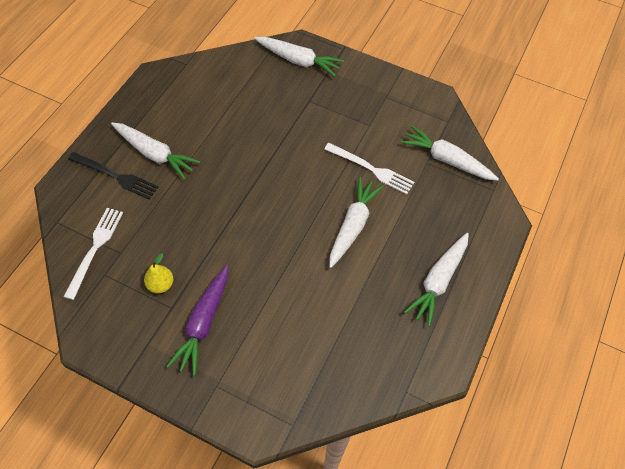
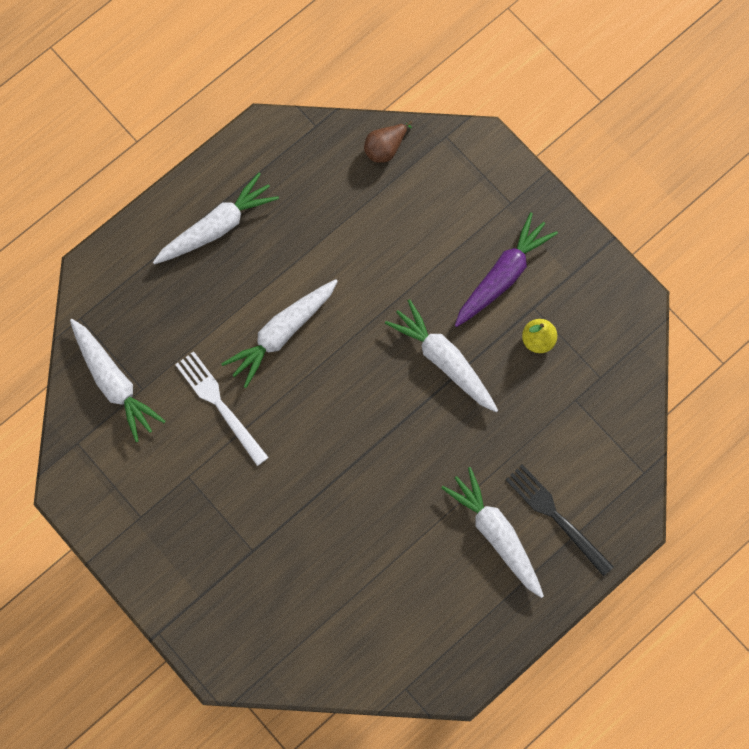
camera: 155 degrees left, 15 degrees up
(95, 249) = (604, 416): white fork -> none
(298, 61) = (235, 633): white carrot -> white carrot (444, 360)
(339, 394) = (385, 148): none -> brown pear

